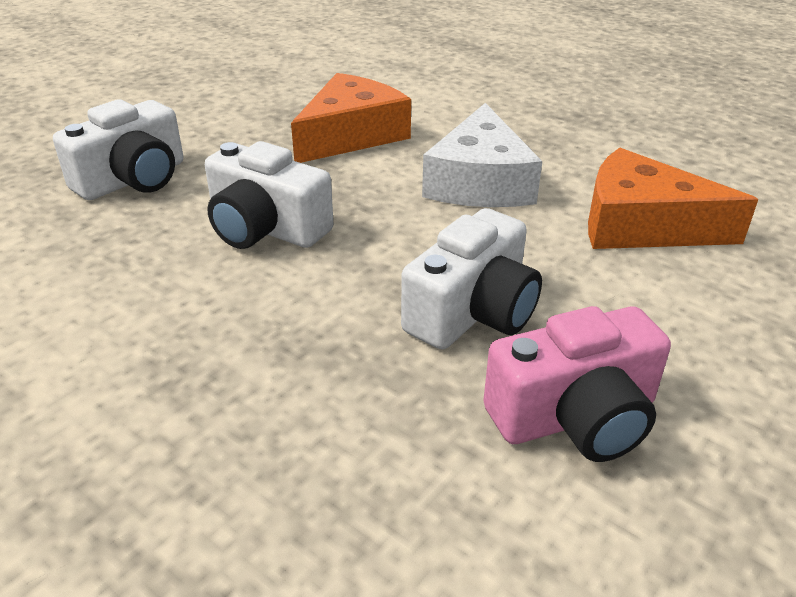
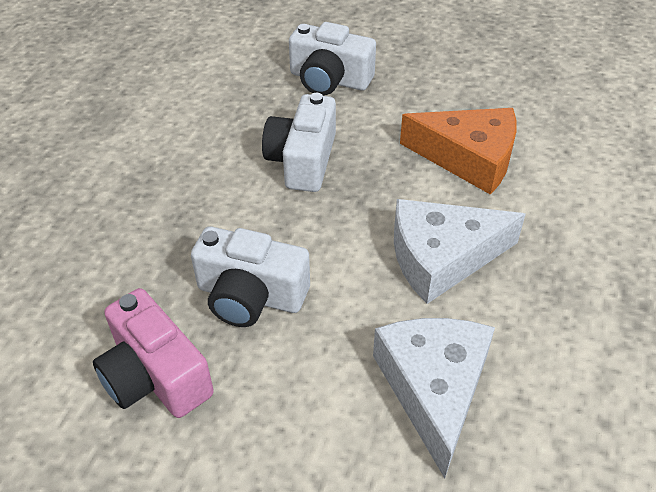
camera: 70 degrees right, 10 degrees up
(642, 225) = (434, 388): orange cheese -> white cheese

